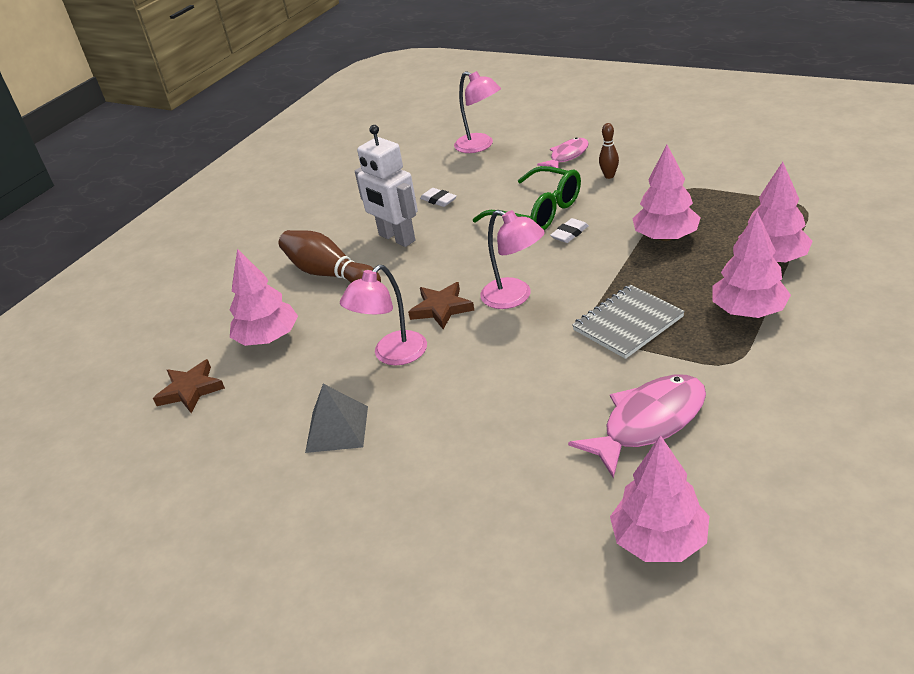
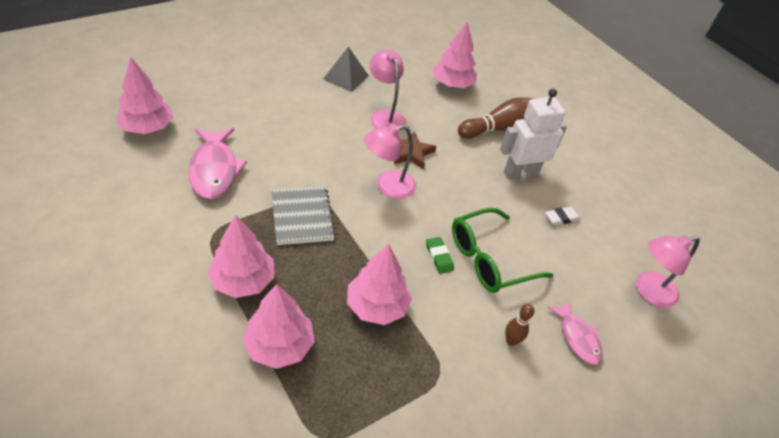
camera: 105 degrees right, 10 degrees up
(190, 390) = (432, 50): brown star -> none
(569, 233) = (439, 257): white eraser -> green eraser

